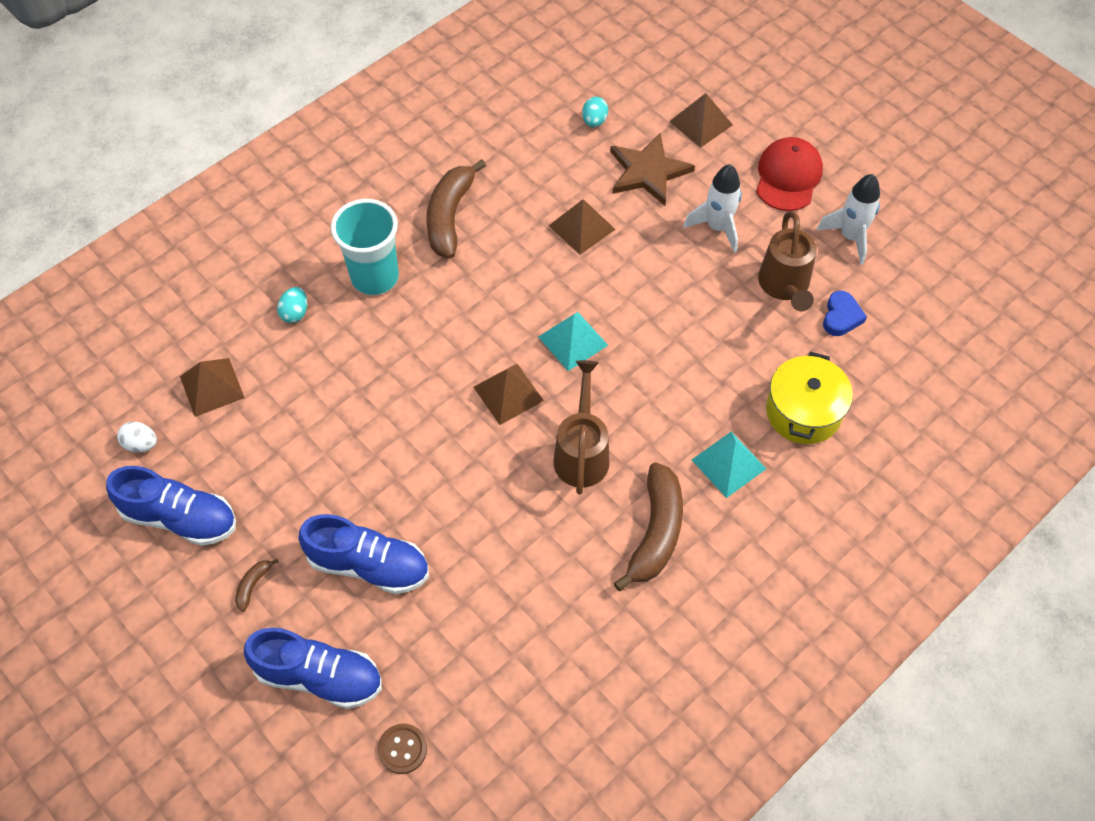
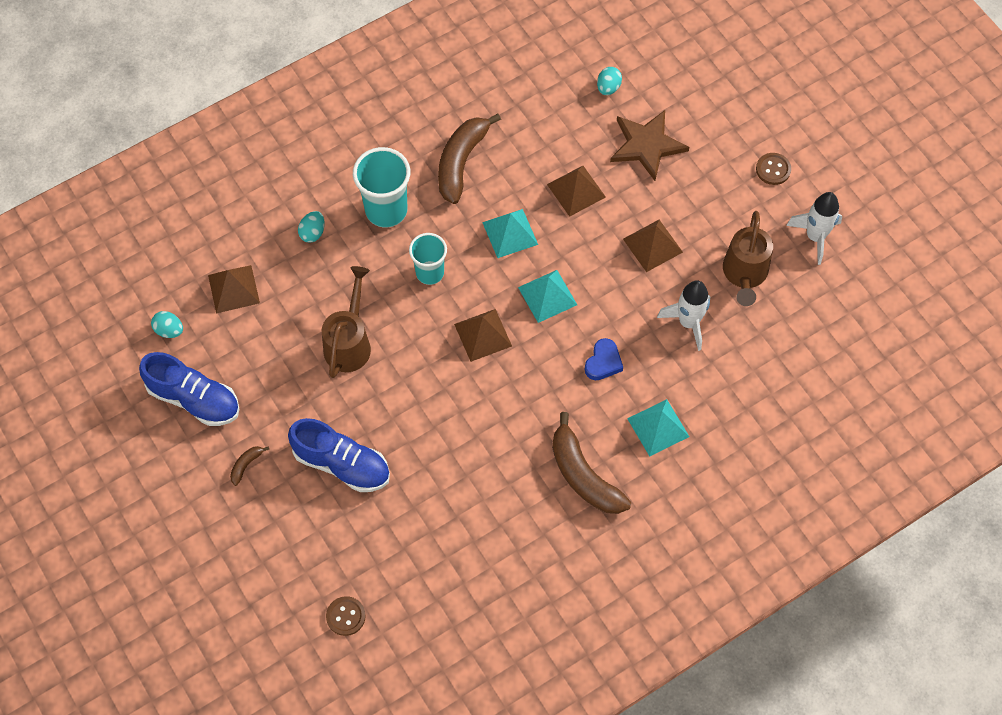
camera: 10 degrees right, 5 degrees up
(141, 444) = (169, 330): white egg -> turquoise egg
(319, 676) = (288, 548): blue shoe -> none
(435, 336) = (430, 273): none -> turquoise cup
(517, 281) = (510, 233): none -> turquoise pyramid
(582, 453) = (535, 397): brown watering can -> brown watering can (349, 343)
(656, 532) = (583, 476): brown banana -> brown banana turned 120 degrees clockwise
(701, 123) = (705, 104): brown pyramid -> brown pyramid (652, 245)
(717, 227) = (697, 209): white rocket -> white rocket (688, 322)
(788, 177) = (773, 169): red cap -> brown button
(803, 412) = (733, 392): yellow pot -> none
(841, 317) = (788, 311): blue heart -> blue heart (603, 362)

